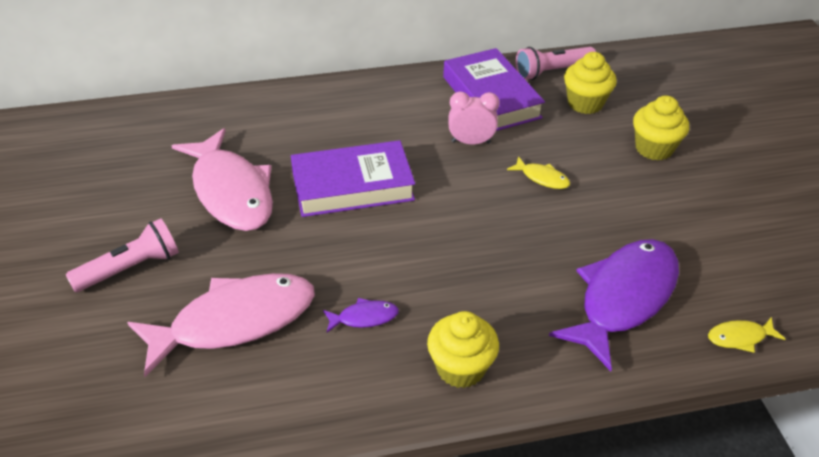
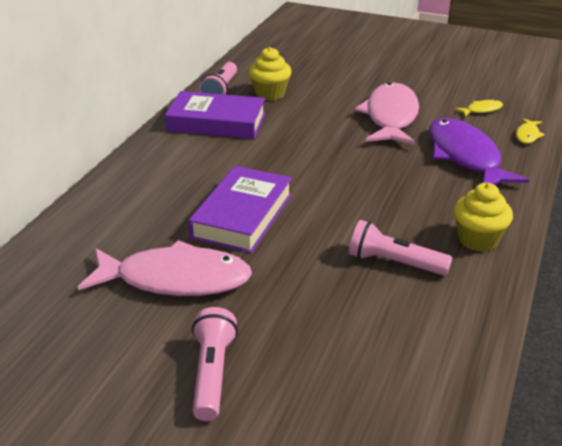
camera: 55 degrees left, 10 degrees down
(235, 321) = (341, 330): pink fish -> pink fish (390, 117)
(364, 317) = (394, 263): purple fish -> pink flashlight
(471, 142) = (255, 149): pink clock -> none
(542, 178) = (326, 138): yellow fish -> yellow fish (481, 110)
(654, 148) = (342, 92): yellow cupcake -> none

